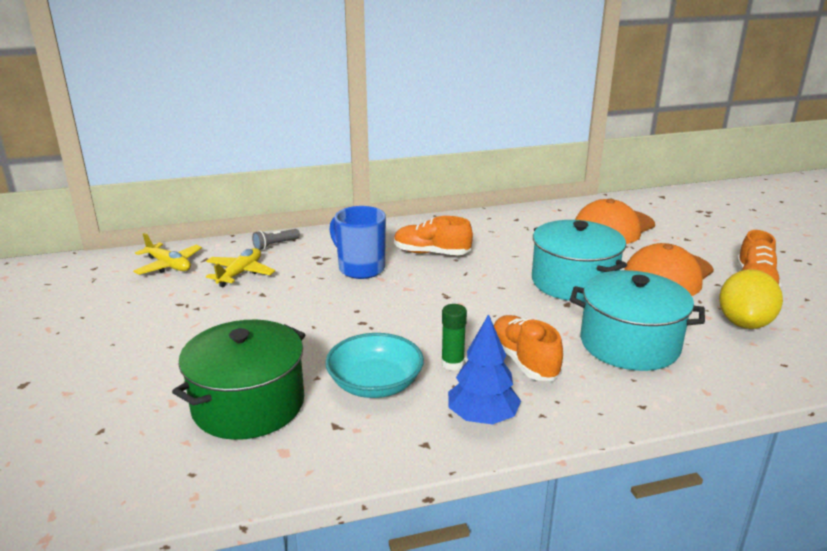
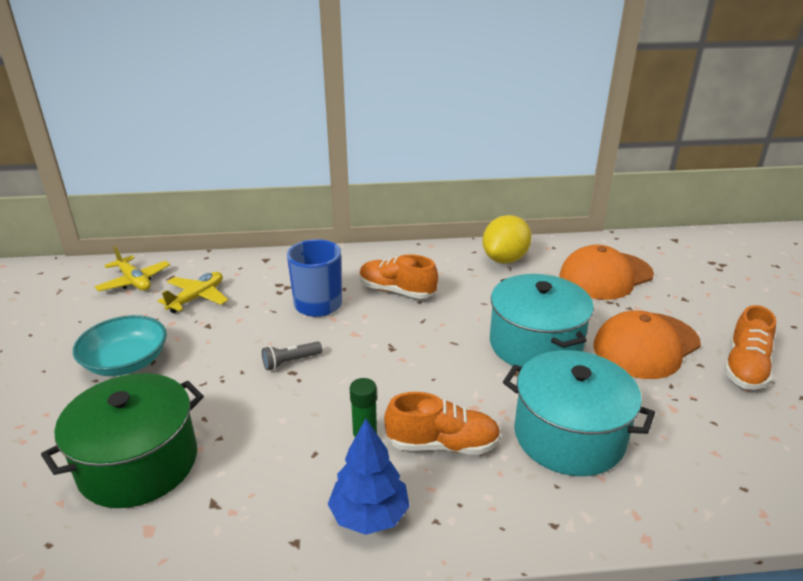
camera: 10 degrees right, 5 degrees up
(275, 245) = (244, 266): grey flashlight -> grey flashlight (290, 362)
(375, 384) = (274, 454): turquoise bowl -> turquoise bowl (126, 362)
(524, 361) = (442, 444): orange shoe -> orange shoe turned 105 degrees clockwise
(744, 323) = (714, 423): yellow lemon -> yellow lemon (505, 259)

